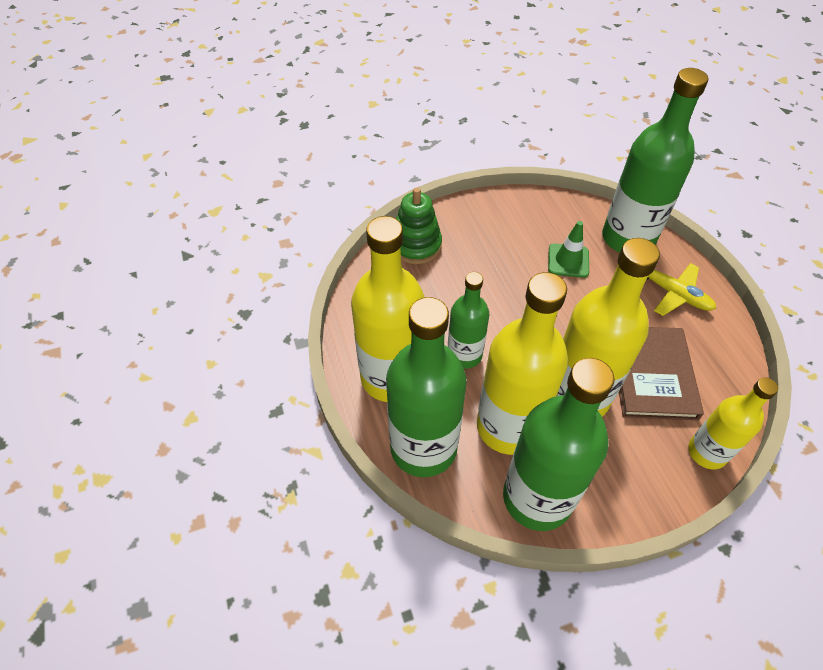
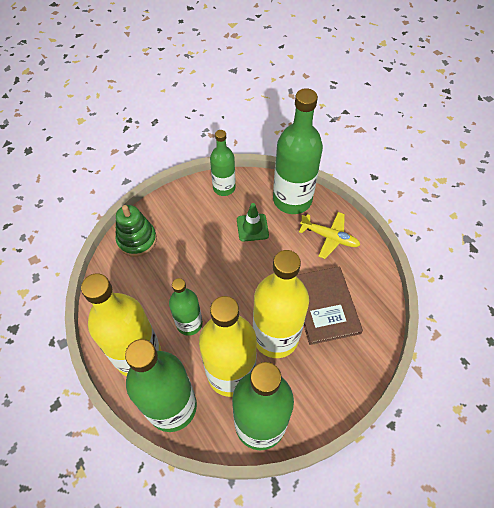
camera: 15 degrees left, 5 degrees up
(538, 208) = (224, 188): none -> green bottle
(707, 452) = (369, 357): yellow bottle -> none

